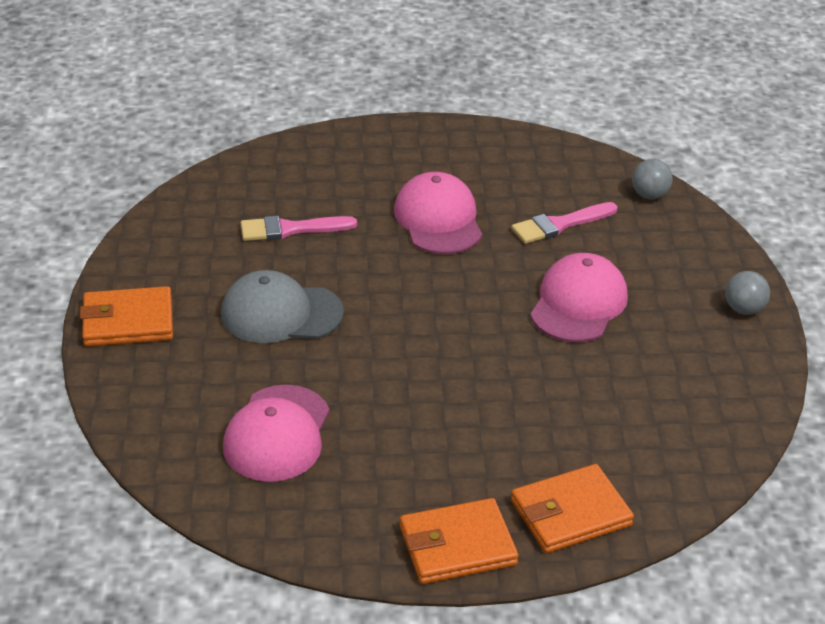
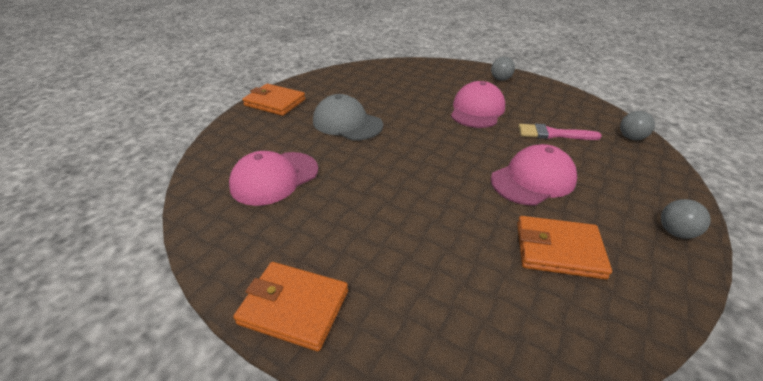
camera: 35 degrees right, 0 degrees up
(291, 229) = (393, 91): pink brush -> none
(426, 145) = (500, 79): none -> grey ball
(570, 513) = (403, 329): orange wallet -> orange wallet (558, 250)

